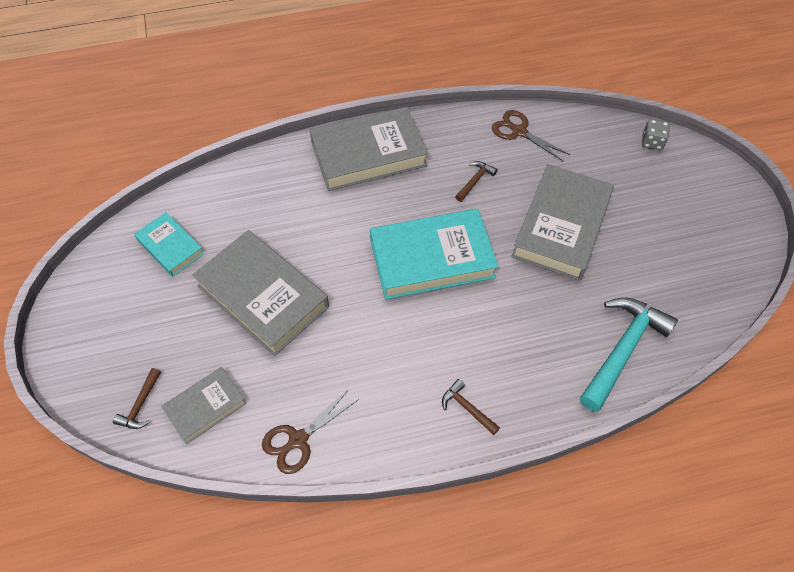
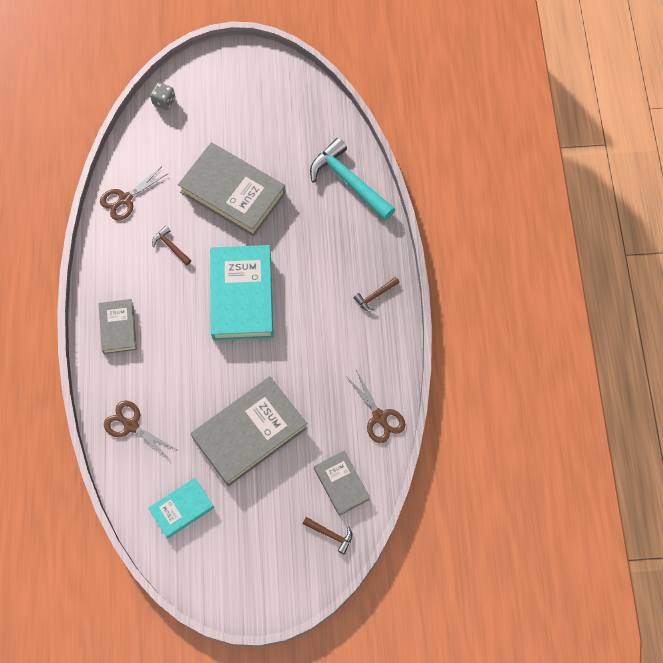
camera: 80 degrees left, 10 degrees up
(261, 185) = (131, 425): none -> brown scissors
(368, 154) = (118, 328): grey book -> grey book, size x0.55

